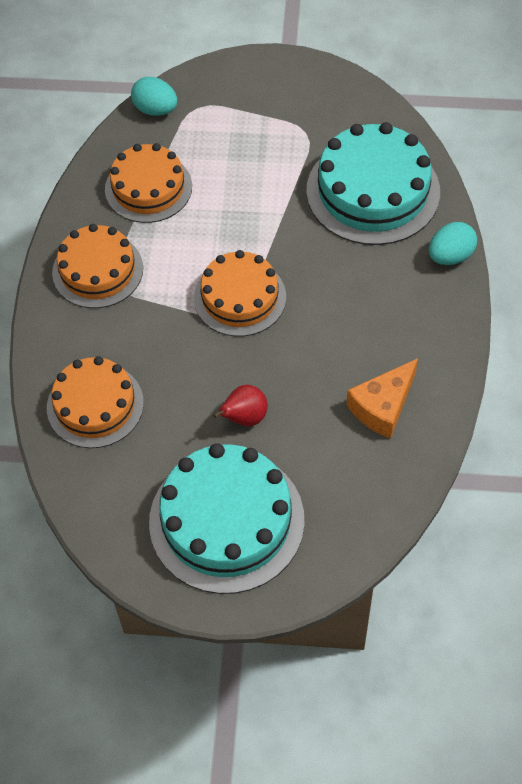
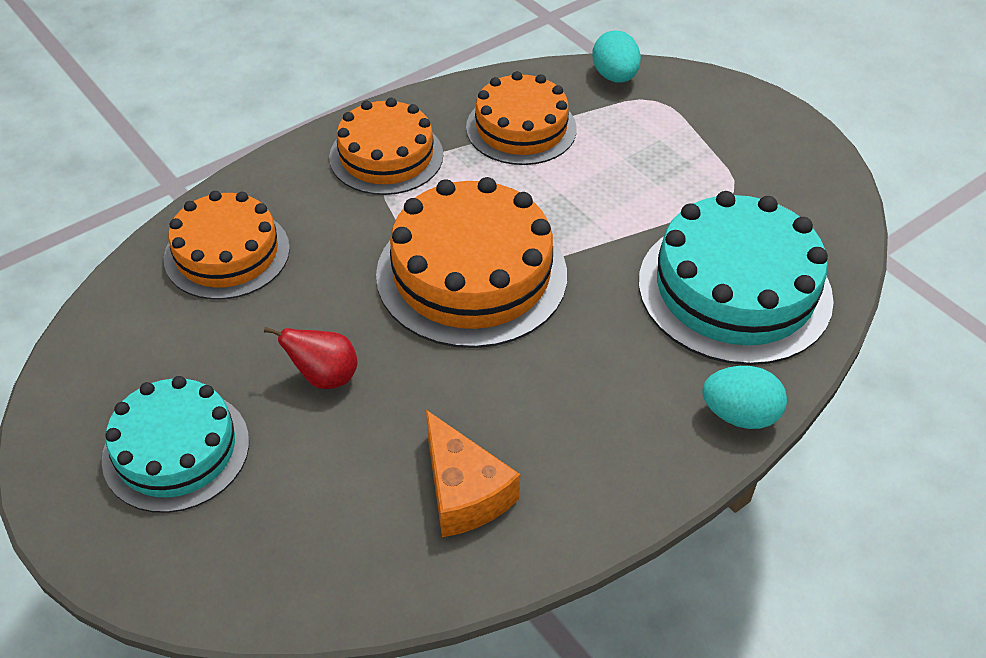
camera: 45 degrees right, 10 degrees down
(226, 520) = (176, 450): turquoise cake -> turquoise cake, size x0.66
(240, 297) = (471, 274): orange cake -> orange cake, size x1.52
(382, 406) = (463, 491): orange cheese -> orange cheese turned 120 degrees counterclockwise

